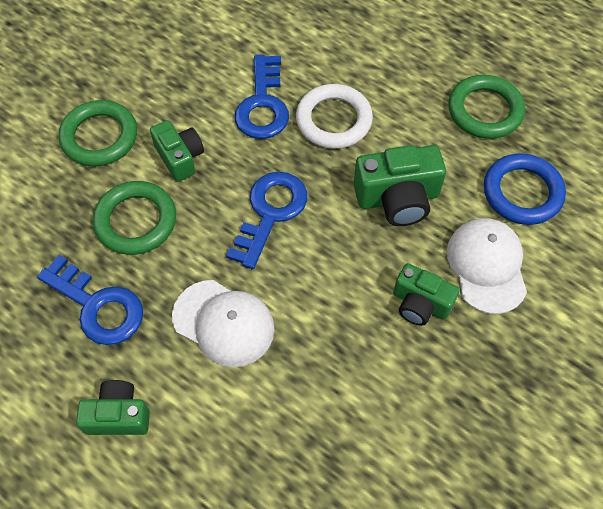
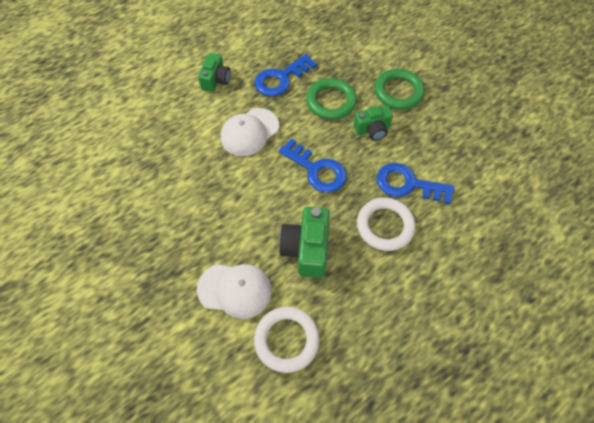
camera: 105 degrees right, 0 degrees up
(420, 303) = (223, 238): green camera -> none
(485, 110) = (372, 341): green ring -> none
(522, 192) = (286, 340): blue ring -> white ring

